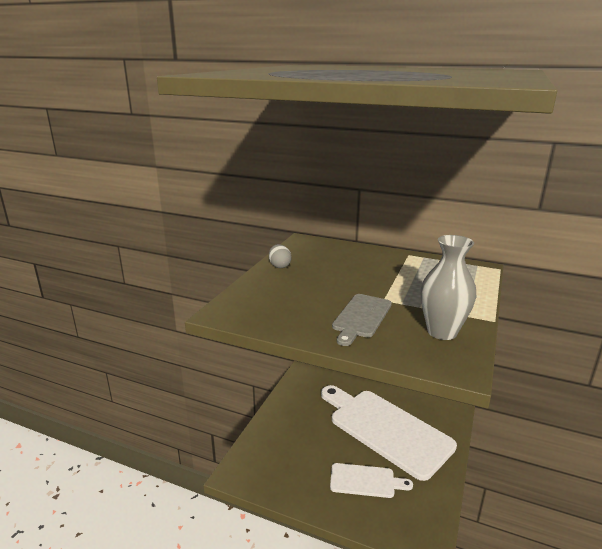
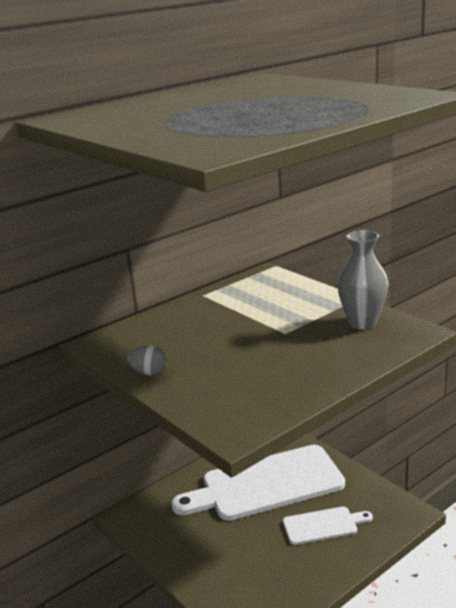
camera: 60 degrees left, 0 degrees up
(361, 317) = (309, 352): grey cutting board -> none
(365, 481) = (323, 525): white cutting board -> white cutting board turned 45 degrees clockwise

